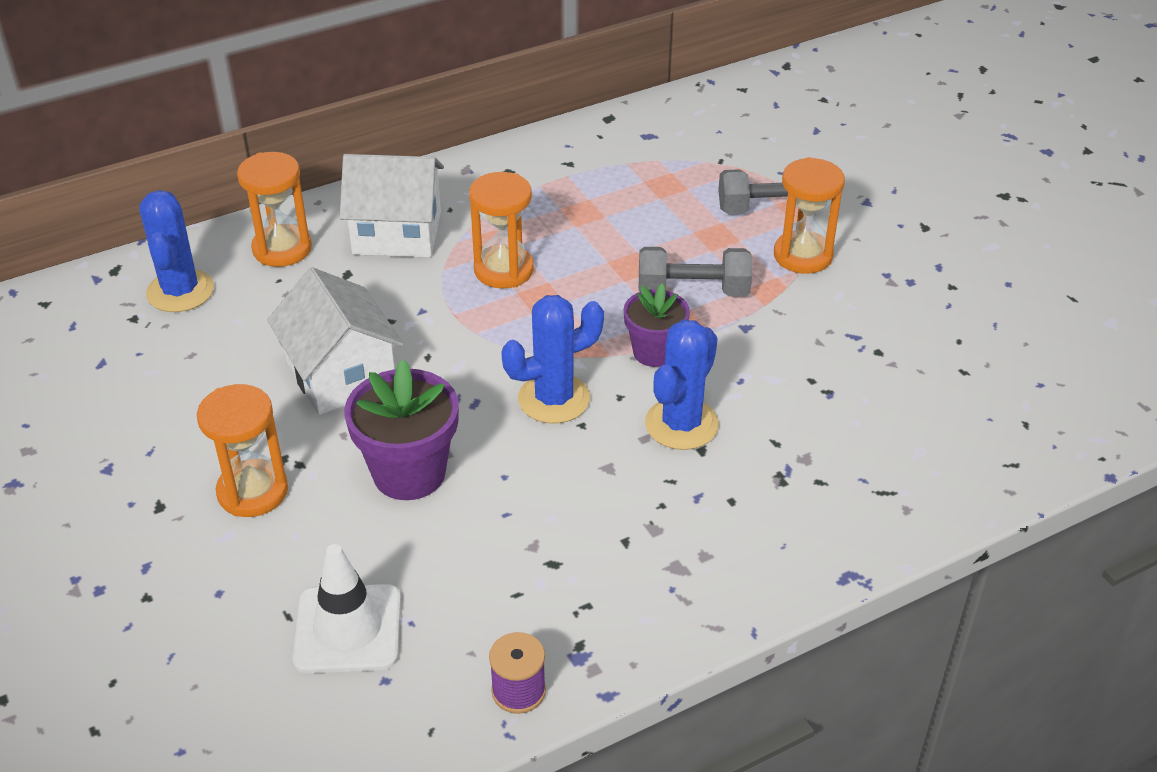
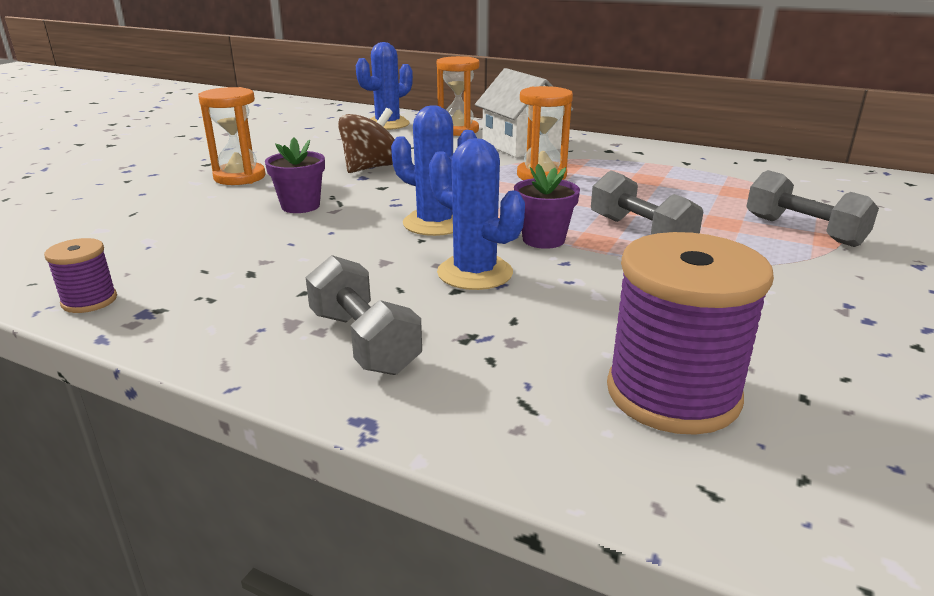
camera: 55 degrees right, 15 degrees down
(341, 375) = (371, 168): white house -> brown spinning top
(348, 629) = (128, 231): white traffic cone -> none
(409, 473) = (300, 206): purple flower pot -> purple flower pot, size x0.65
(681, 424) = (475, 273): blue cactus -> blue cactus turned 45 degrees clockwise
(743, 536) = (364, 342): none -> grey dumbbell
(803, 255) = (779, 259): orange hourglass -> none
(921, 422) = (672, 394): none -> purple spool

